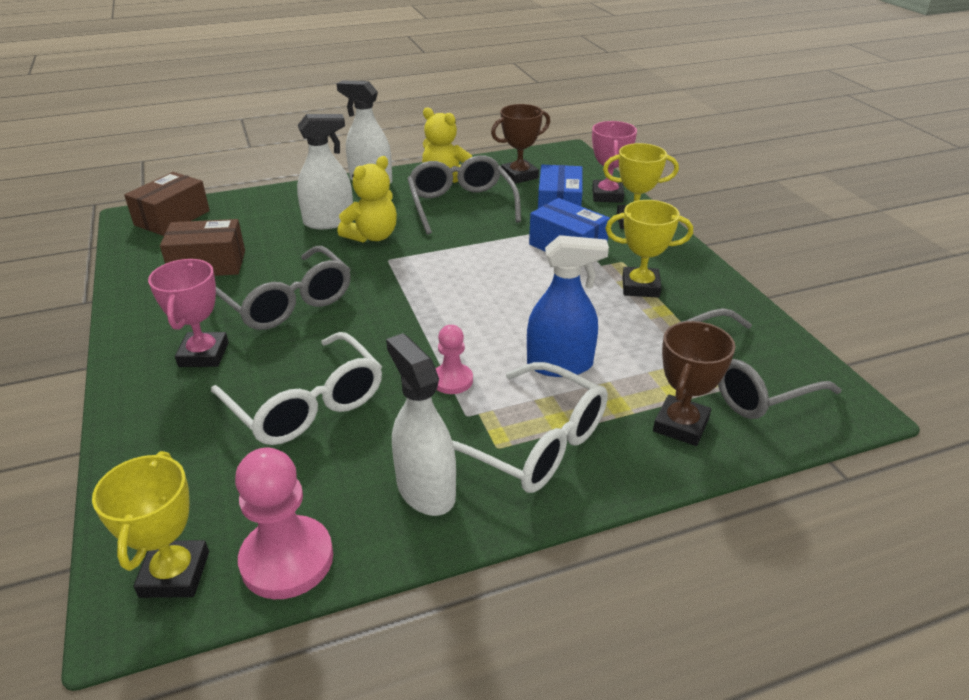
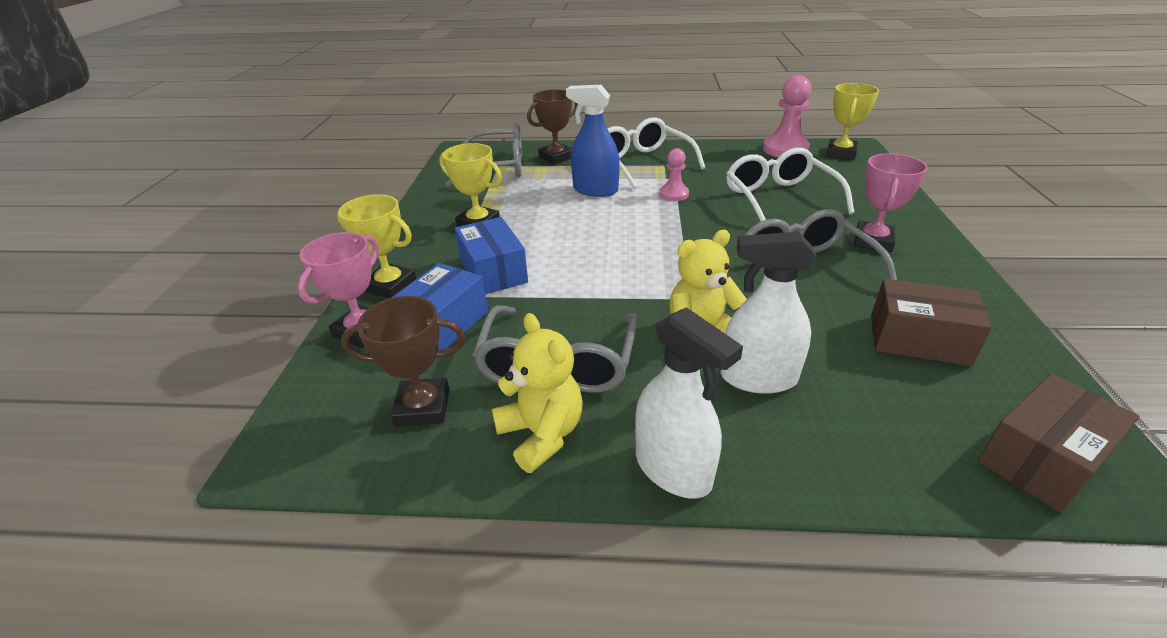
camera: 155 degrees left, 0 degrees up
(425, 490) = (711, 158): white spray bottle -> none

